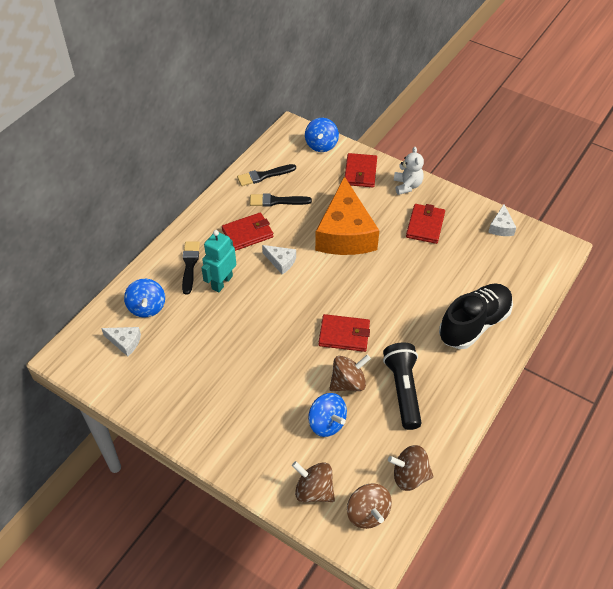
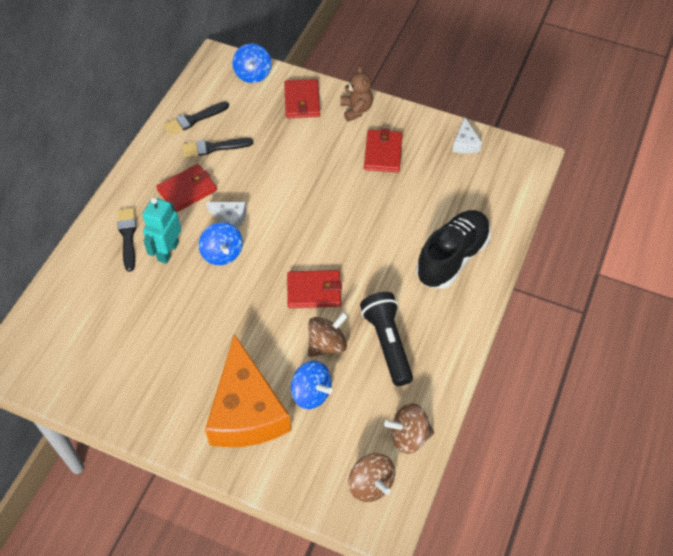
camera: 10 degrees left, 5 degrees up
(125, 342) = (70, 337): white cheese -> none
(147, 307) = (88, 293): blue spinning top -> blue spinning top (222, 253)
(314, 490) = (309, 469): brown spinning top -> none
(345, 233) = (296, 174): orange cheese -> orange cheese (246, 411)
(407, 186) = (356, 109): white teddy bear -> brown teddy bear

